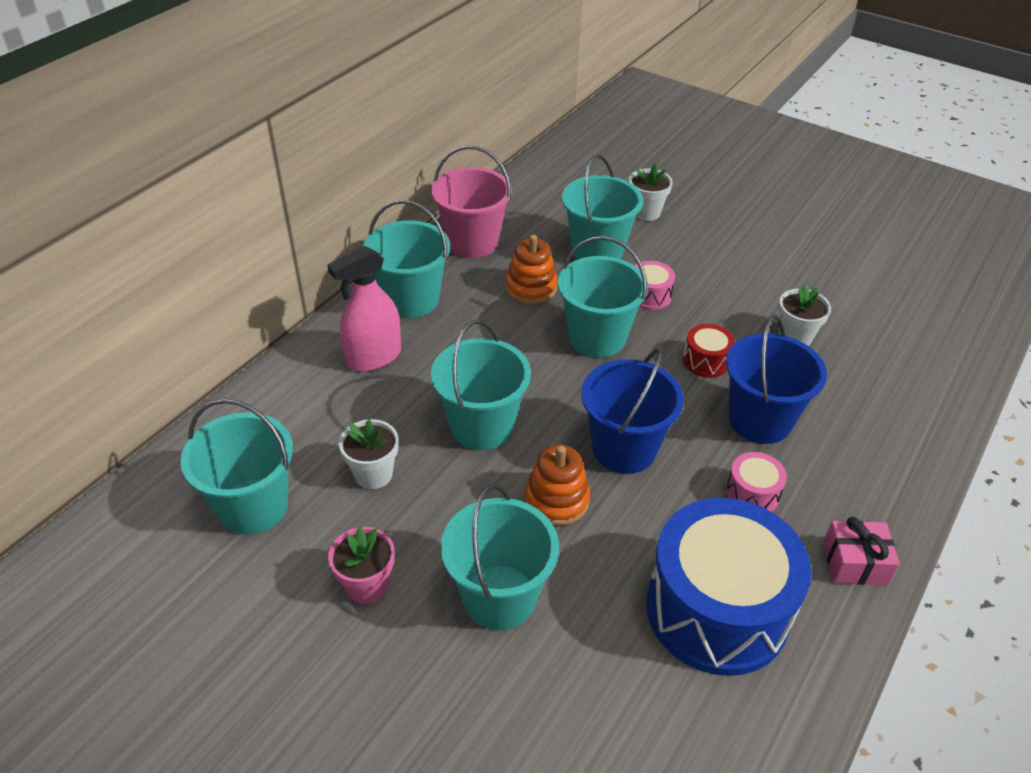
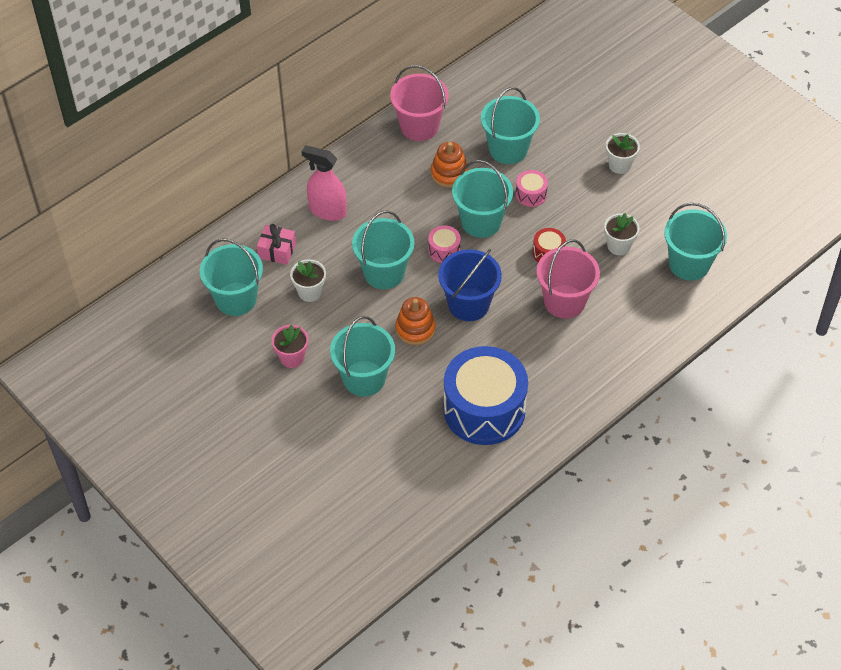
camera: 15 degrees right, 10 degrees up
(373, 357) = (327, 210): pink spray bottle -> pink spray bottle turned 45 degrees clockwise
(411, 300) = (363, 169): turquoise bucket -> turquoise bucket (689, 264)
(646, 212) = (558, 120): white flower pot -> white flower pot (619, 165)
(752, 494) = (536, 348): pink drum -> pink drum (444, 250)
(760, 420) = (564, 301): blue bucket -> pink bucket
(854, 563) = (577, 400): pink gift -> pink gift (277, 251)

